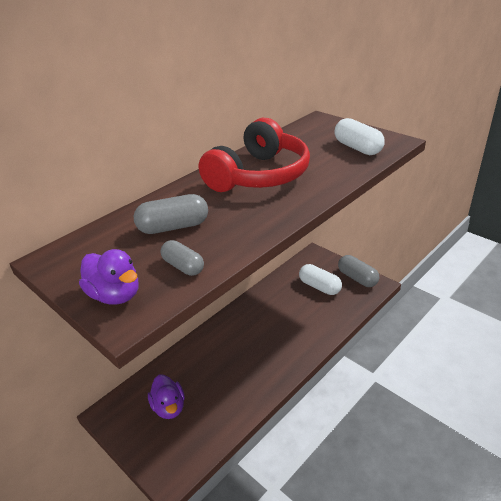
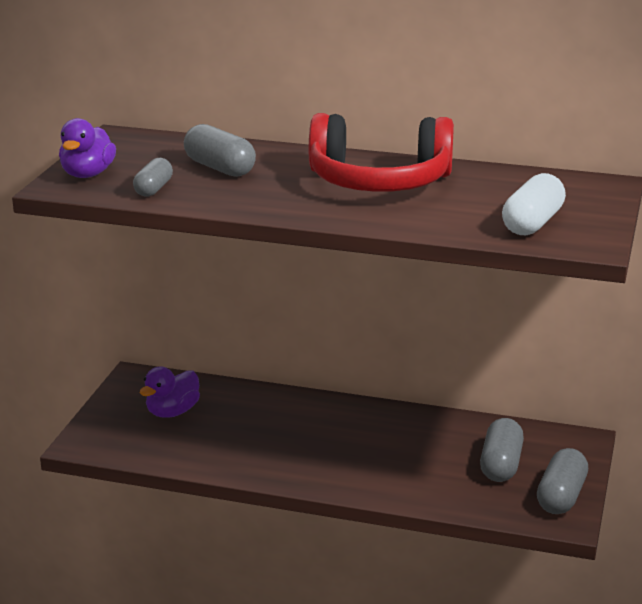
camera: 60 degrees right, 10 degrees down
(319, 287) = (501, 465): white capsule -> grey capsule

